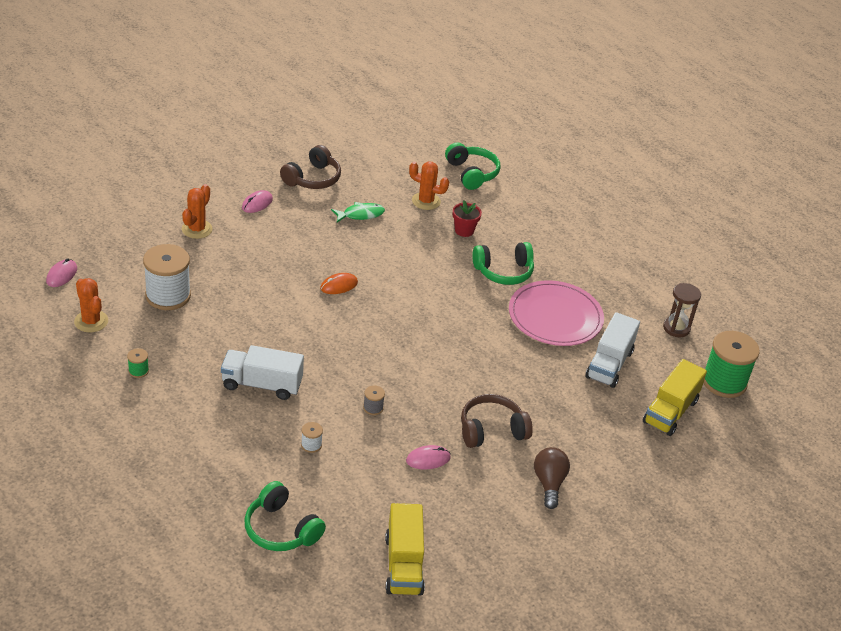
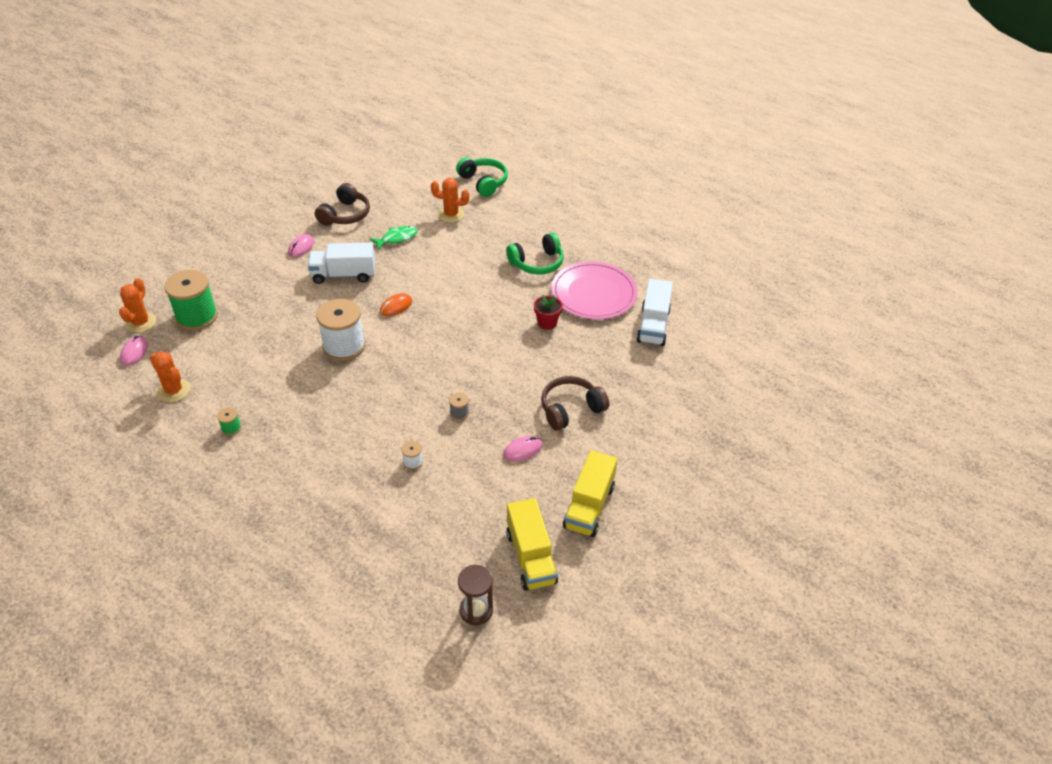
camera: 10 degrees left, 5 degrees up
(168, 296) = (241, 350): white spool -> white spool (344, 346)
(197, 229) = (252, 282): orange cactus -> orange cactus (141, 322)
(262, 384) = (351, 415): white truck -> white truck (343, 275)
(281, 529) = (407, 551): green headphones -> none
(464, 230) = (492, 234): red flower pot -> red flower pot (547, 323)
(549, 483) = (636, 447): brown light bulb -> none
(670, 411) = (718, 356): yellow truck -> yellow truck (589, 506)
(676, 328) = (698, 281): brown hourglass -> brown hourglass (476, 610)
(724, 382) = (753, 319): green spool -> green spool (197, 316)

